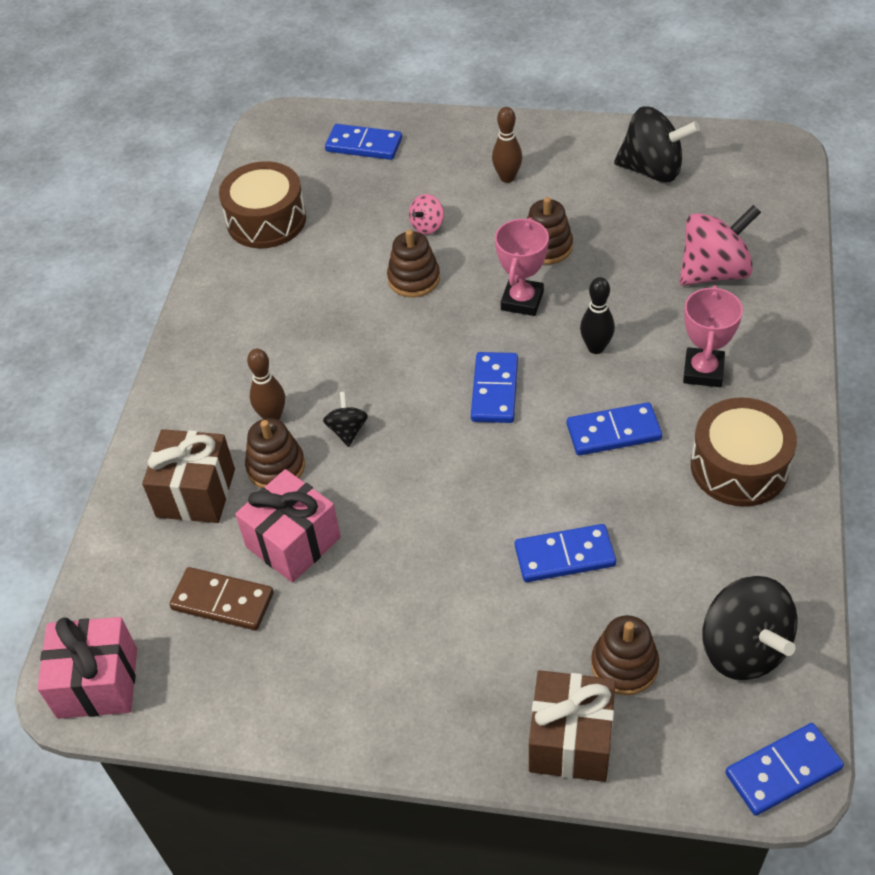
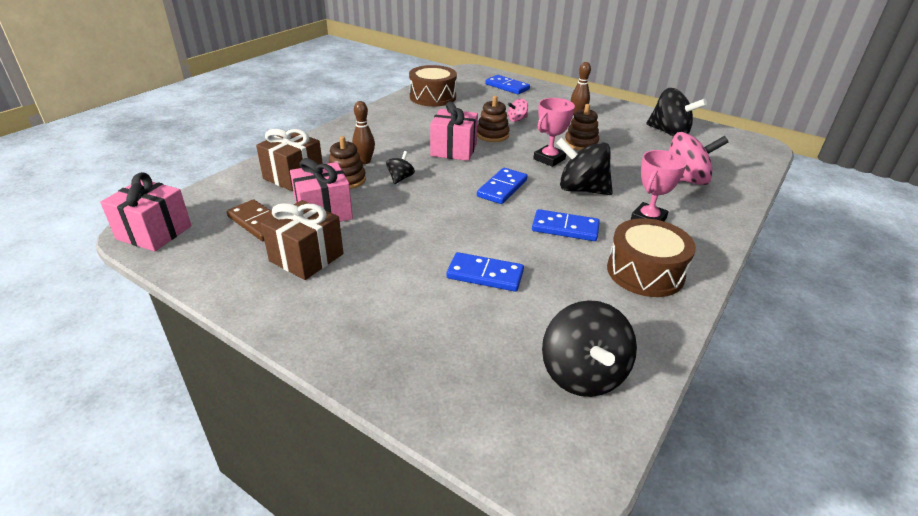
camera: 20 degrees right, 15 degrees down
(380, 337) = (453, 150): none -> pink gift
(571, 740) = (406, 377): brown gift -> brown gift (306, 257)
(596, 347) = (581, 189): black bowling pin -> black spinning top
(624, 665) = (481, 348): brown stacking toy -> none
(783, 771) = (564, 472): blue domino -> none

